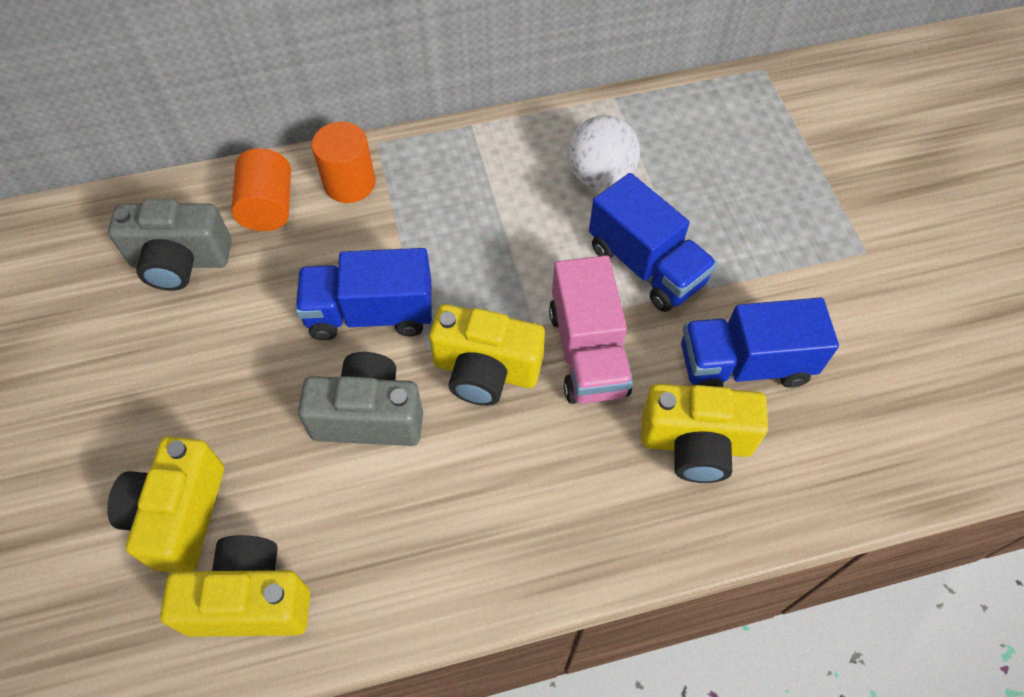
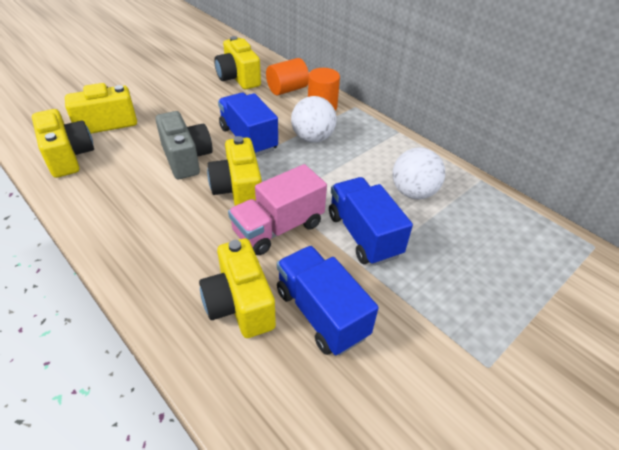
camera: 60 degrees right, 15 degrees down
(180, 261) = (238, 78): grey camera -> yellow camera
(421, 231) = (312, 138): none -> white ball
(646, 265) = (363, 235): blue truck -> blue truck turned 135 degrees clockwise

